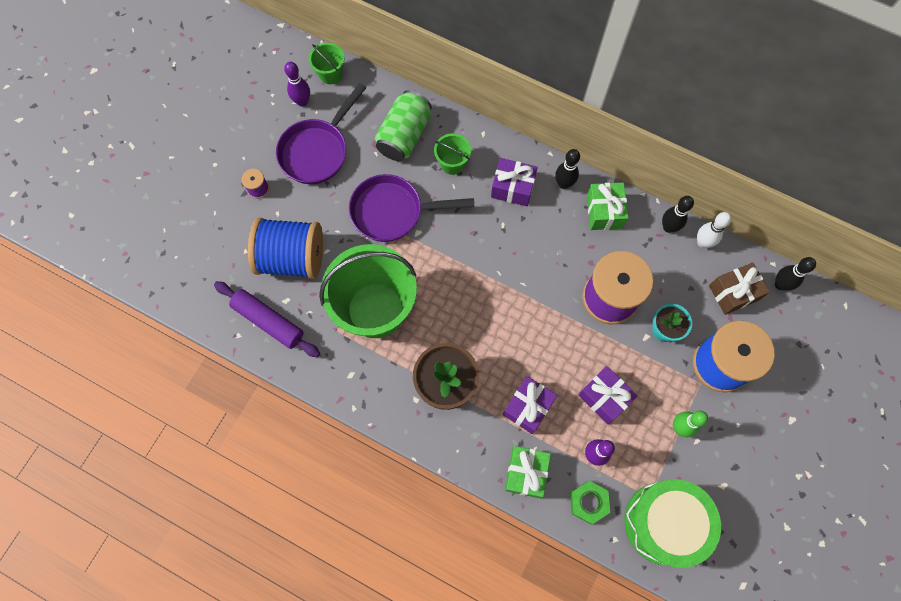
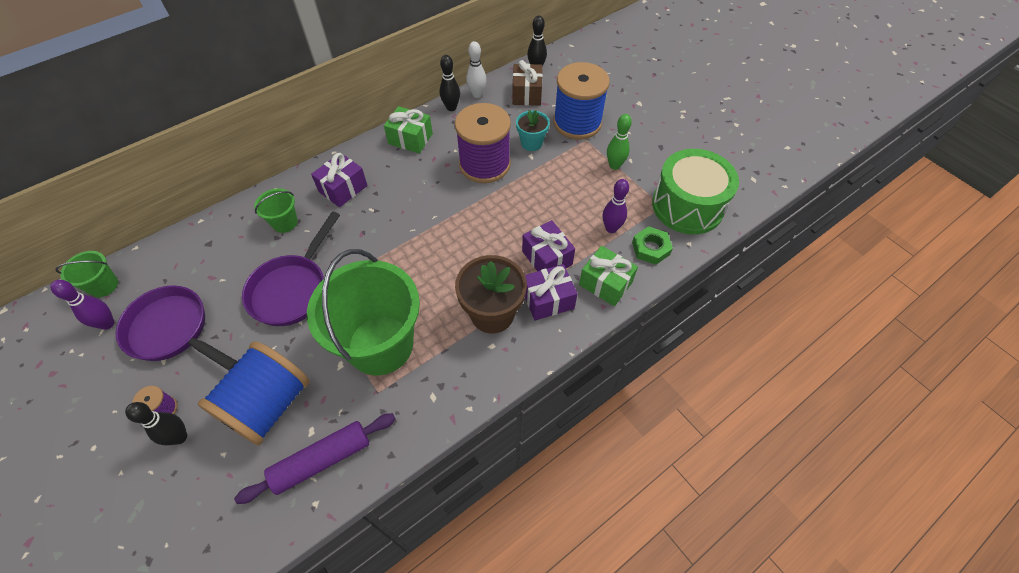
camera: 65 degrees left, 15 degrees down
(317, 151) = (173, 331): purple pan -> purple pan turned 150 degrees clockwise
(404, 135) = (225, 248): green can -> none
(564, 184) = (367, 154): black bowling pin -> black bowling pin (180, 437)
(604, 397) = (566, 202): purple gift -> purple gift (548, 300)

